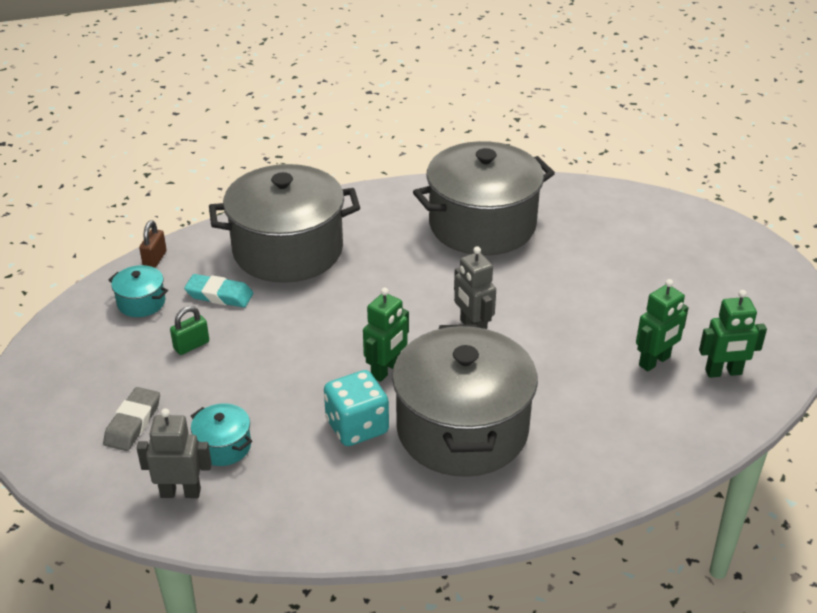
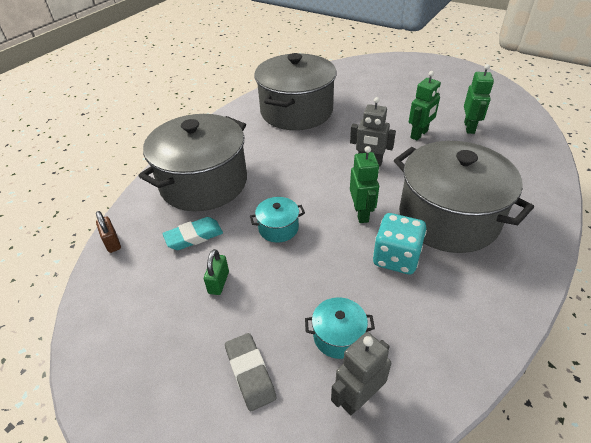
camera: 40 degrees left, 5 degrees up
(141, 302) = (139, 278): turquoise pot -> turquoise pot (278, 228)
(723, 372) = (500, 115): green robot -> green robot (419, 134)

